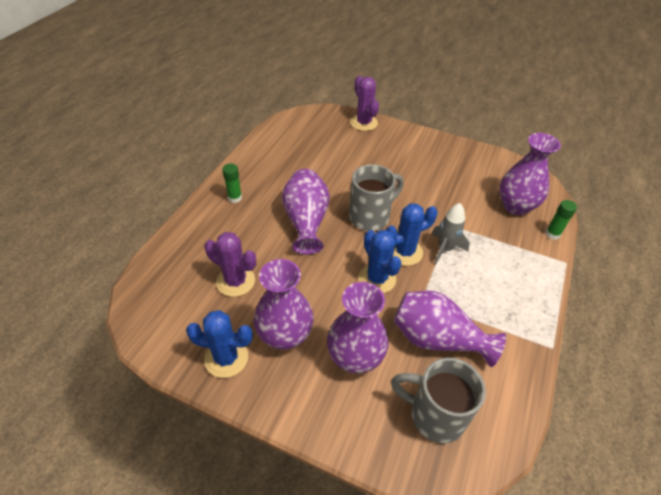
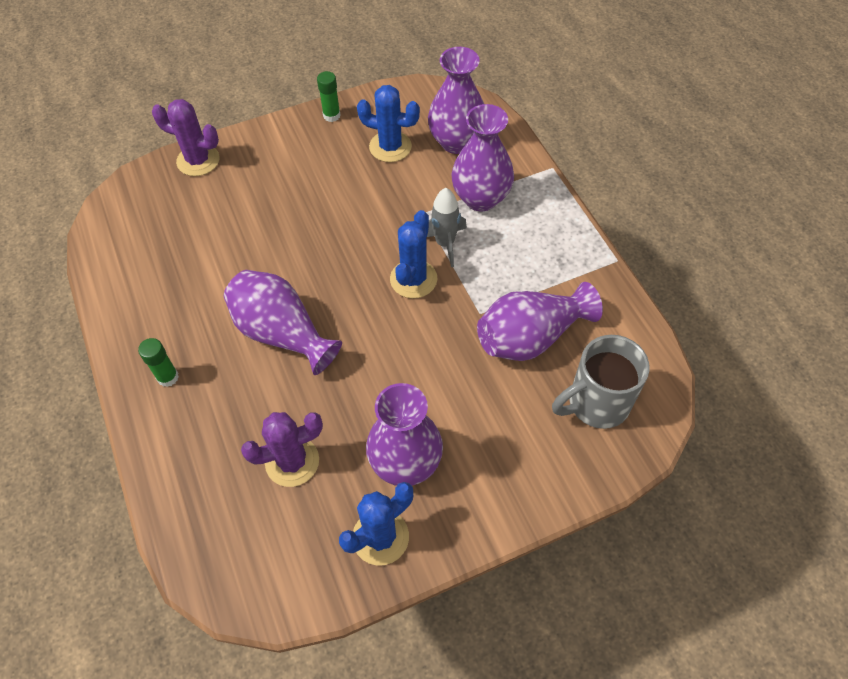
camera: 45 degrees left, 10 degrees up
(355, 357) = (486, 420): purple vase -> purple vase (481, 198)
(371, 217) = (340, 270): grey mug -> none
(377, 278) = (420, 329): blue cactus -> blue cactus (390, 147)
(552, 234) = (515, 147): green glue stick -> green glue stick (331, 115)

